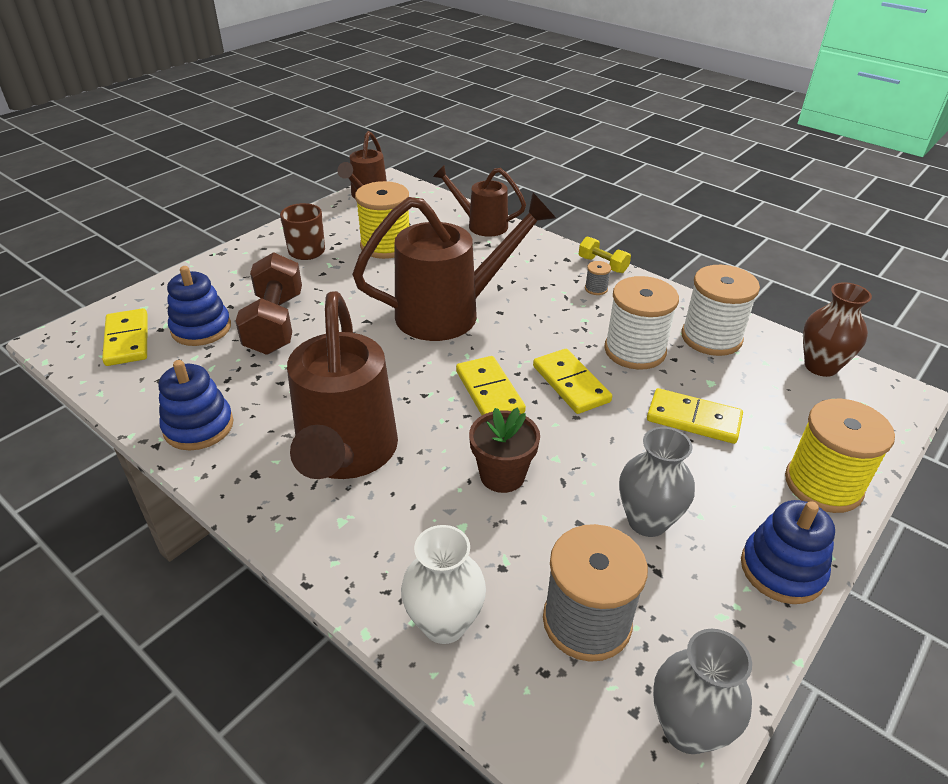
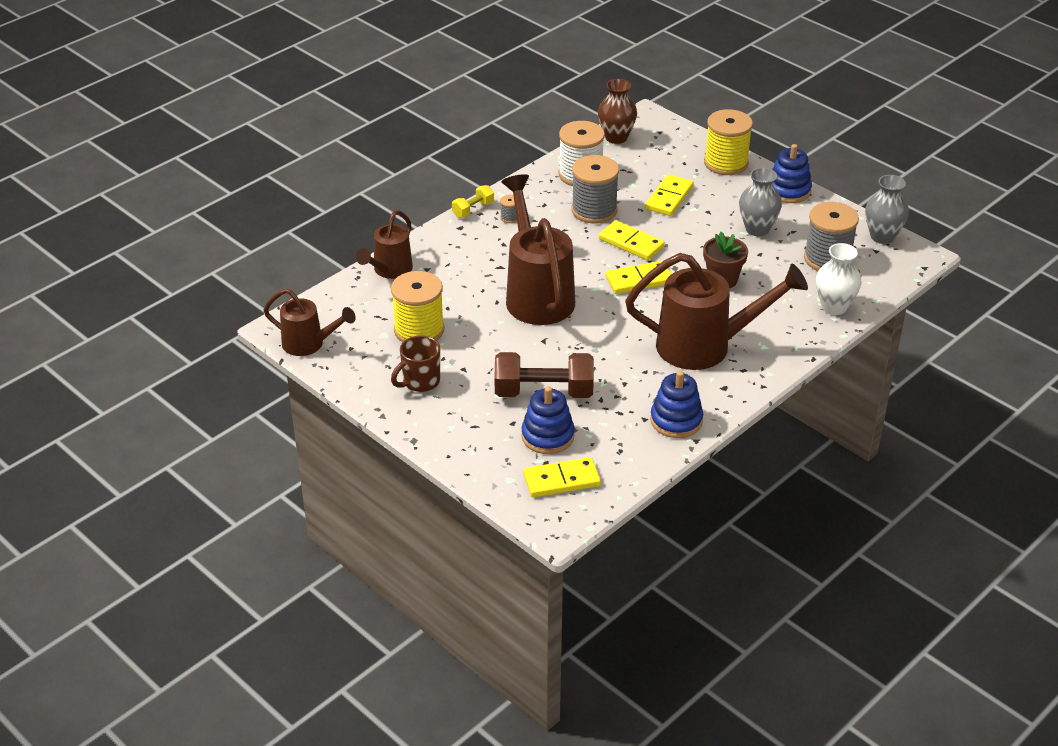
camera: 85 degrees left, 0 degrees up
(571, 384) = (631, 243): yellow domino -> yellow domino turned 60 degrees clockwise
(635, 350) = (594, 210): white spool -> grey spool

